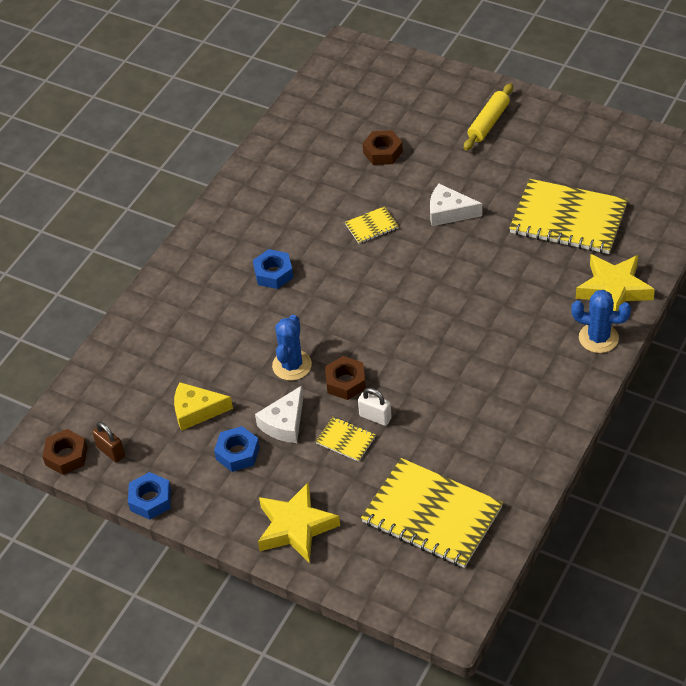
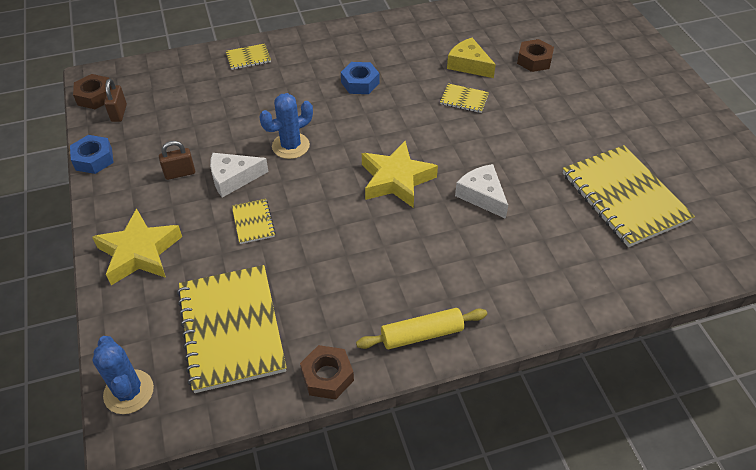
camera: 40 degrees right, 0 degrees up
(148, 322) = (248, 58): none -> yellow notebook
(196, 411) = (197, 128): yellow cheese -> yellow cheese (468, 65)
(237, 453) = (180, 173): blue nut -> brown padlock
(345, 382) = (308, 184): brown nut -> brown nut (327, 376)
(375, 417) = (293, 223): white padlock -> none
(449, 212) = (532, 128): white cheese -> white cheese (482, 195)
(488, 122) = (640, 91): yellow rolling pin -> yellow rolling pin (422, 334)
(598, 338) = (537, 305): blue cactus -> blue cactus (129, 392)
(614, 289) = (599, 278): yellow star -> yellow star (396, 180)

